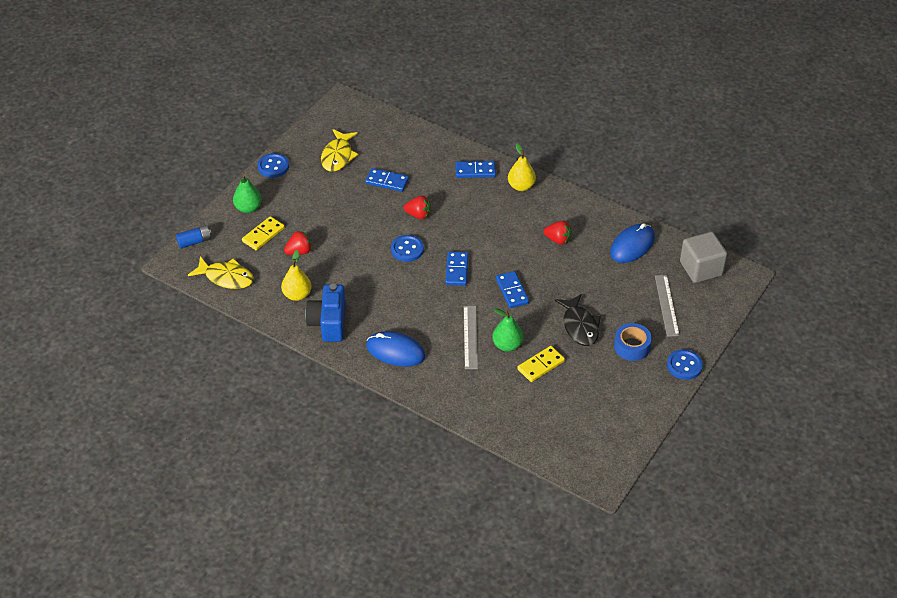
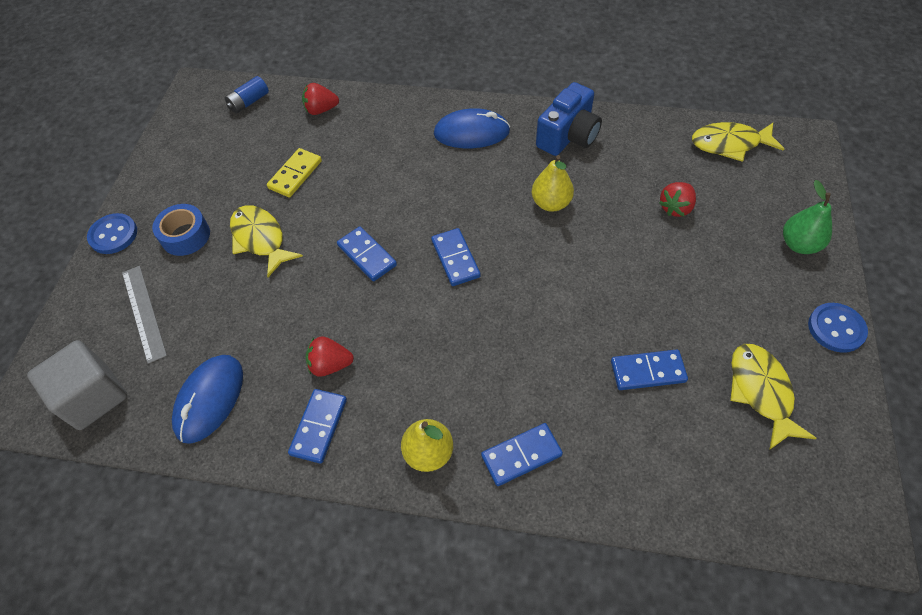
camera: 160 degrees right, 10 degrees up
(194, 242) = (813, 172): blue battery -> blue battery (249, 102)
(263, 235) = (741, 213): yellow domino -> none
(297, 295) = (630, 154): yellow pear -> yellow pear (551, 203)
(328, 323) = (568, 136): blue camera -> blue camera turned 60 degrees clockwise
(407, 249) = (540, 264): blue button -> none
(418, 215) = (560, 327): red strawberry -> red strawberry (321, 110)
(470, 337) = (394, 178): grey ruler -> none
(507, 345) = (344, 183): green pear -> none
(574, 214) = (319, 427): none -> blue domino
(579, 326) = (260, 239): black fish -> yellow fish

